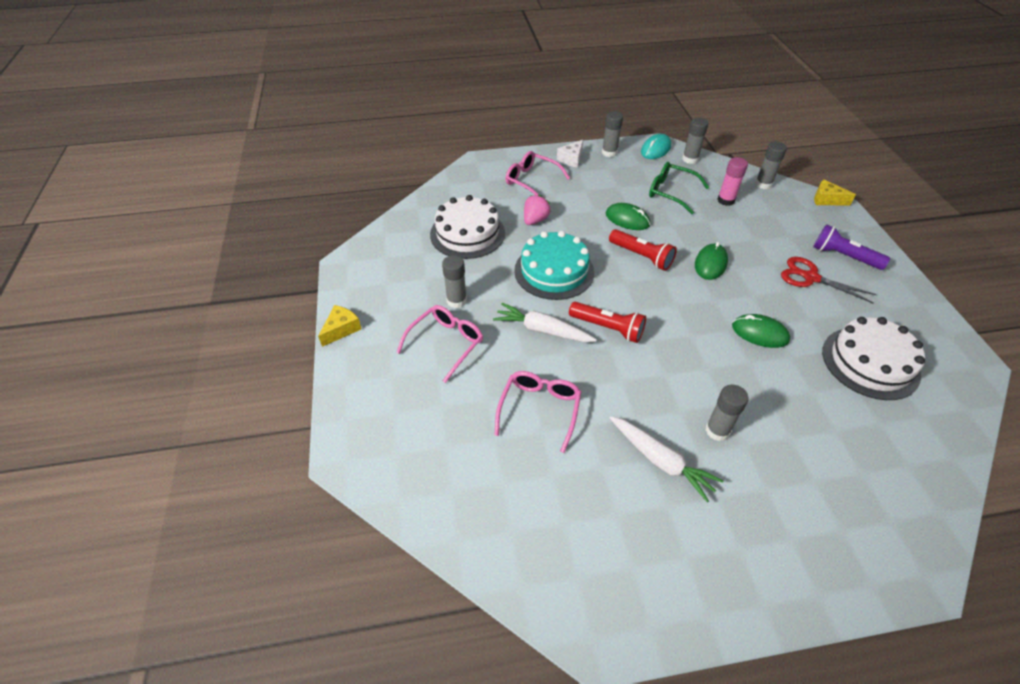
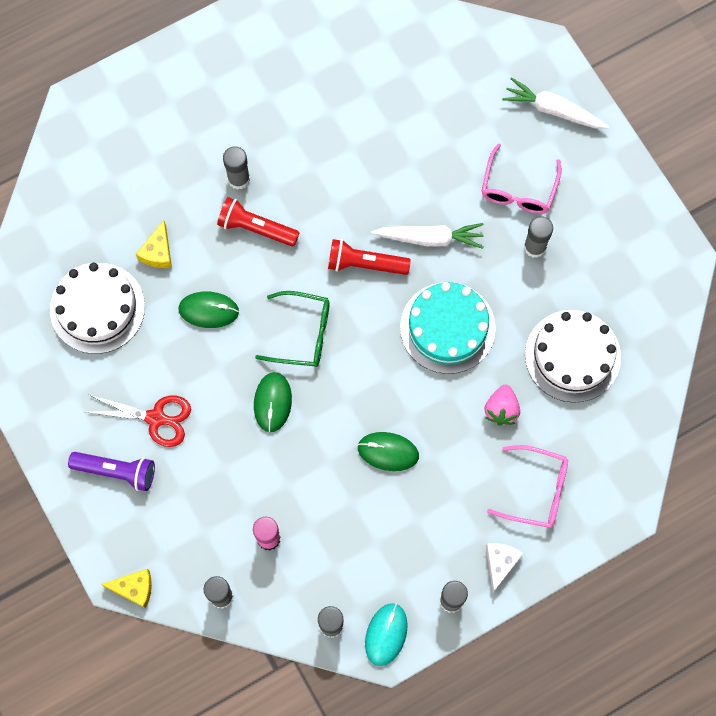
camera: 160 degrees right, 25 degrees up
(341, 329) = (630, 171): yellow cheese -> yellow cheese (158, 252)
(539, 409) = (400, 148): pink glasses -> none
(641, 256) = (354, 387): red flashlight -> red flashlight (256, 228)
(660, 461) = (283, 133): white carrot -> white carrot (553, 110)
(671, 192) = (344, 531): green glasses -> green glasses (303, 334)

